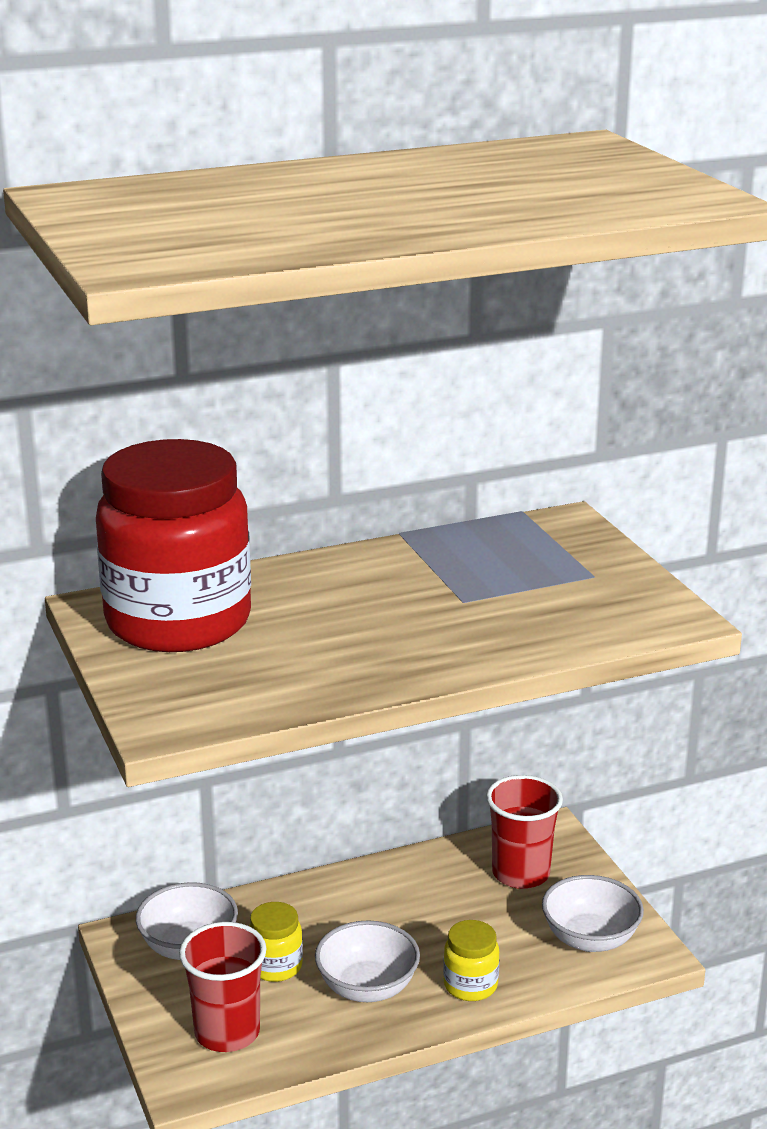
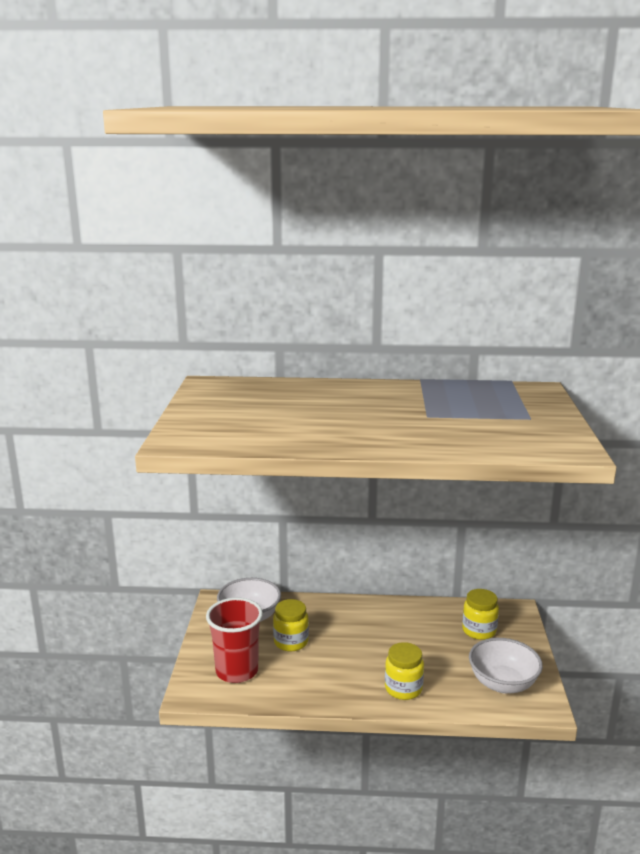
camera: 25 degrees right, 5 degrees down
(178, 622) = (243, 397): red jar -> none
(367, 987) = (337, 670): white bowl -> none
(521, 873) = (479, 631): red cup -> yellow jar

